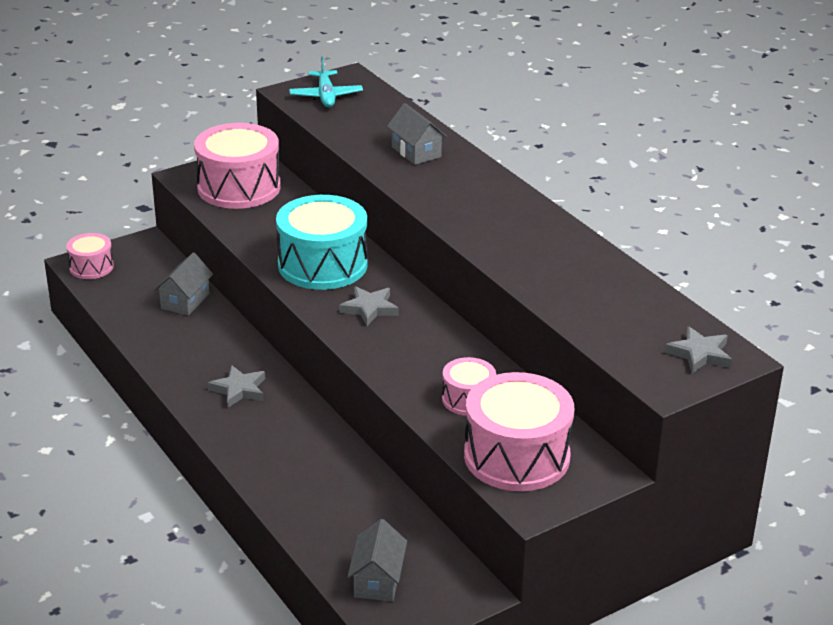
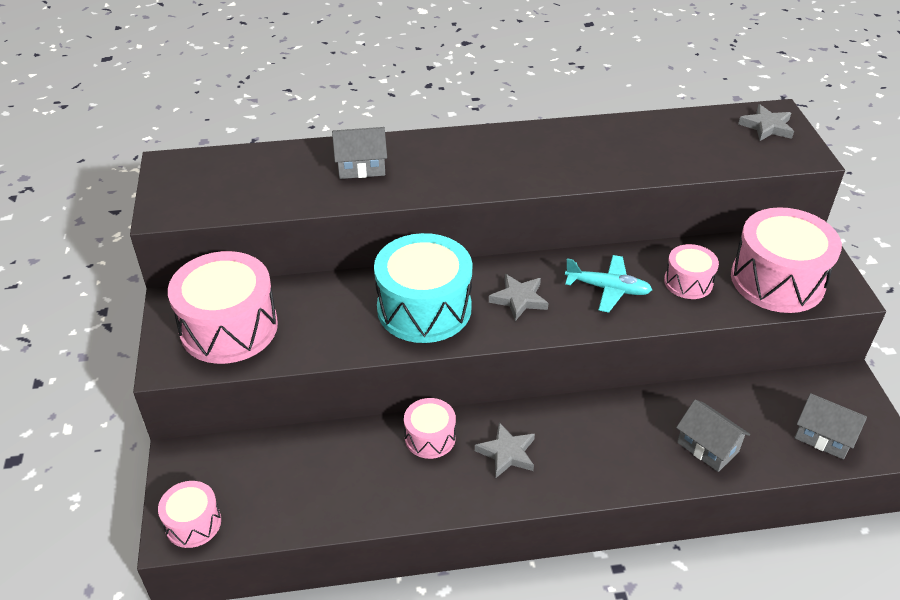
camera: 65 degrees left, 10 degrees up
(185, 301) = (322, 454): grey house -> grey house (707, 447)
(232, 346) = (430, 437): none -> pink drum
(326, 96) = (197, 191): turquoise plane -> turquoise plane (608, 289)

